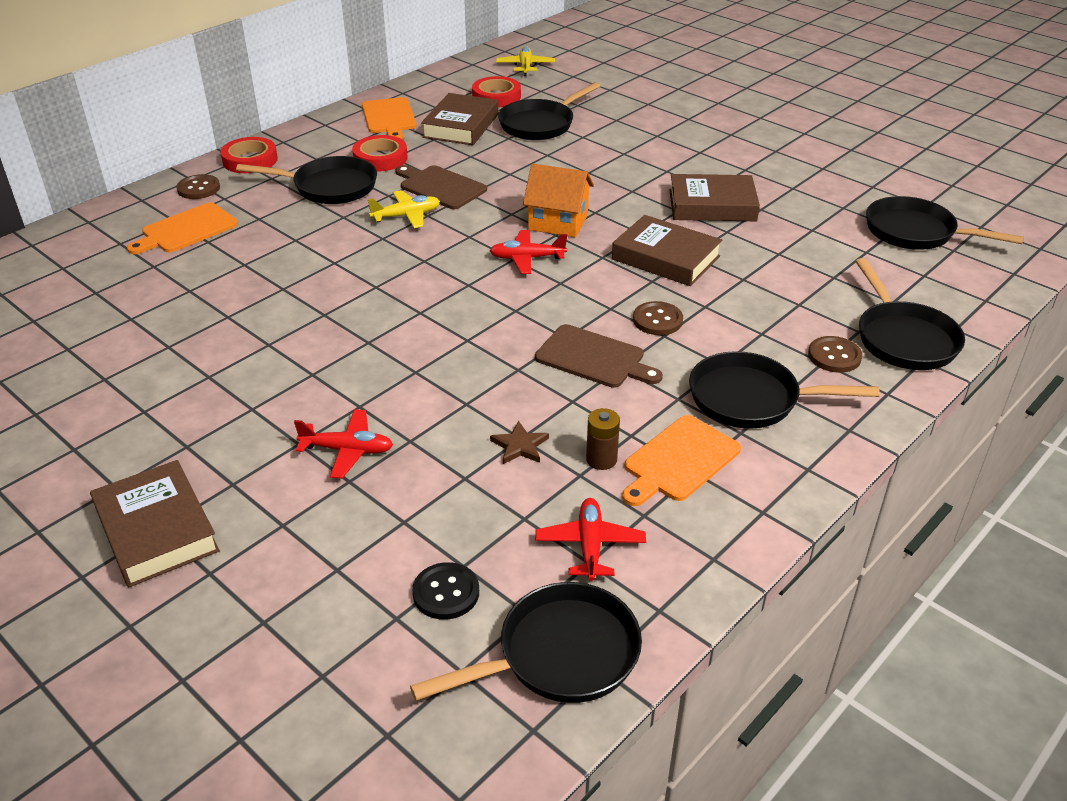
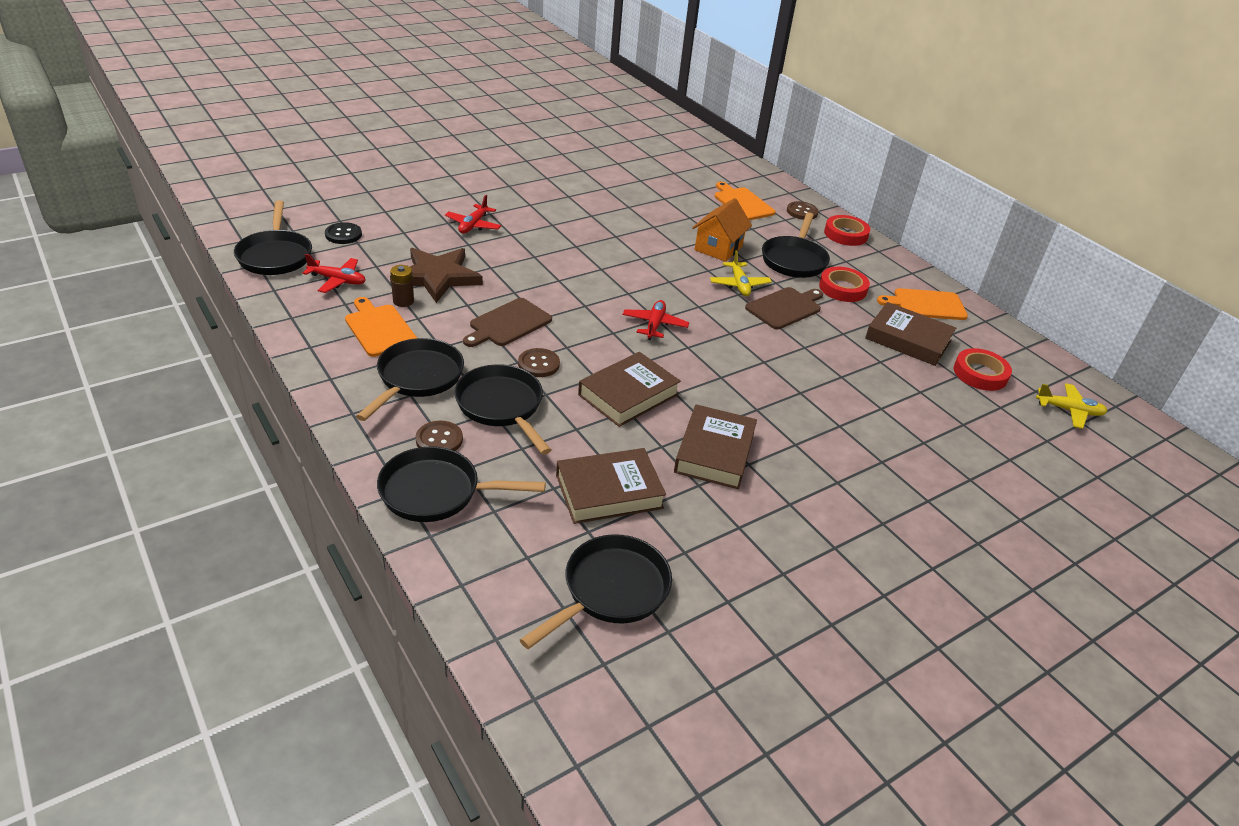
camera: 100 degrees right, 0 degrees up
(157, 530) = (449, 174): brown book -> brown book (609, 492)
(519, 446) = (437, 277): brown star -> brown star, size x2.33
(540, 124) = (911, 387): black pan -> black pan (502, 406)
(558, 222) = (707, 352): orange house -> orange house (718, 248)

